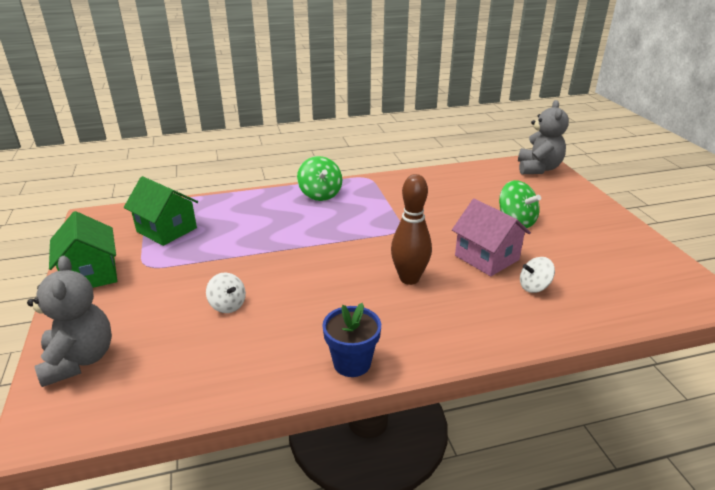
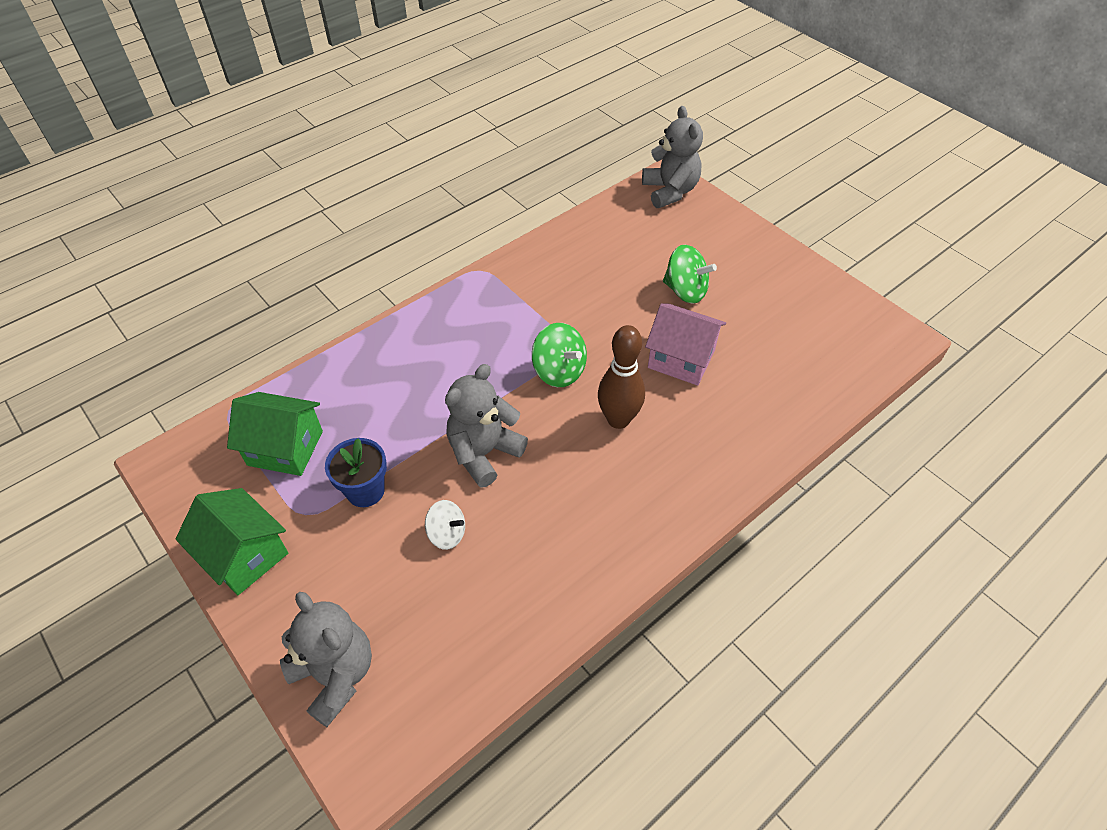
camera: 25 degrees left, 20 degrees up
(292, 268) = (484, 453): none -> grey teddy bear
(320, 194) = (440, 319): green spinning top -> green spinning top (559, 371)
(352, 363) = (624, 555): blue flower pot -> blue flower pot (365, 490)
(534, 287) = (745, 384): white spinning top -> none

